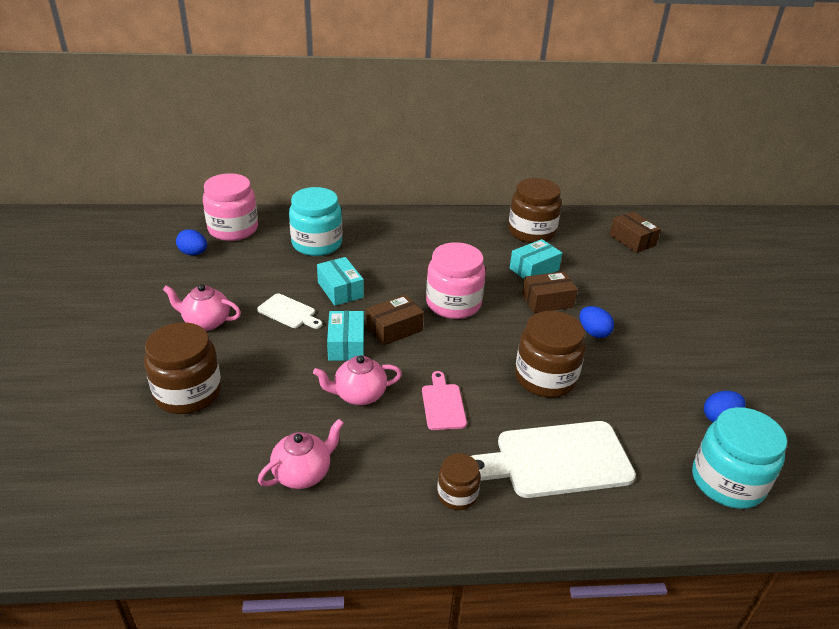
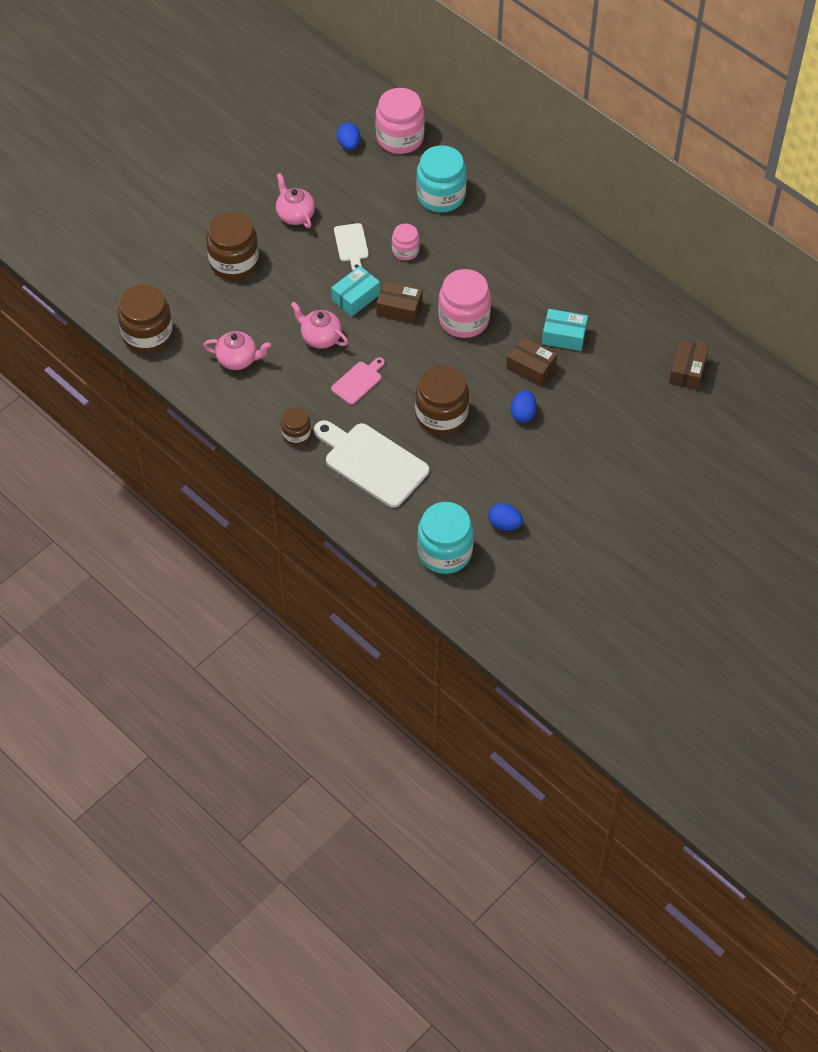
camera: 50 degrees right, 20 degrees up
(340, 290) = (405, 251): turquoise box -> pink jar
(531, 232) = (617, 303): brown jar -> brown jar (148, 335)

